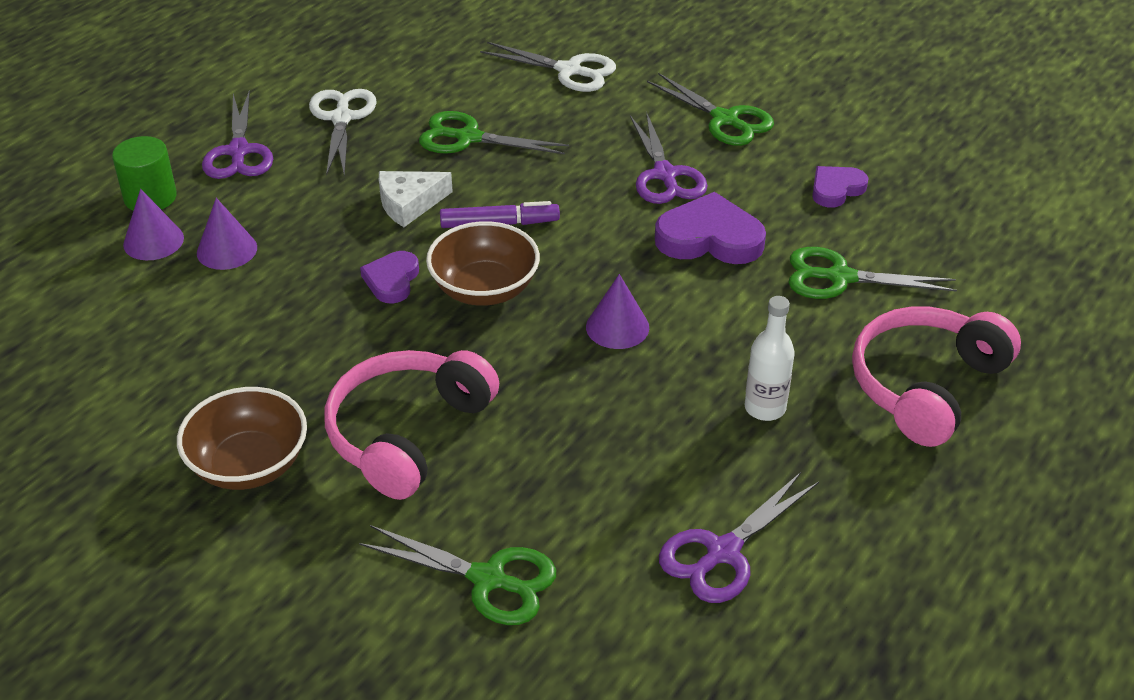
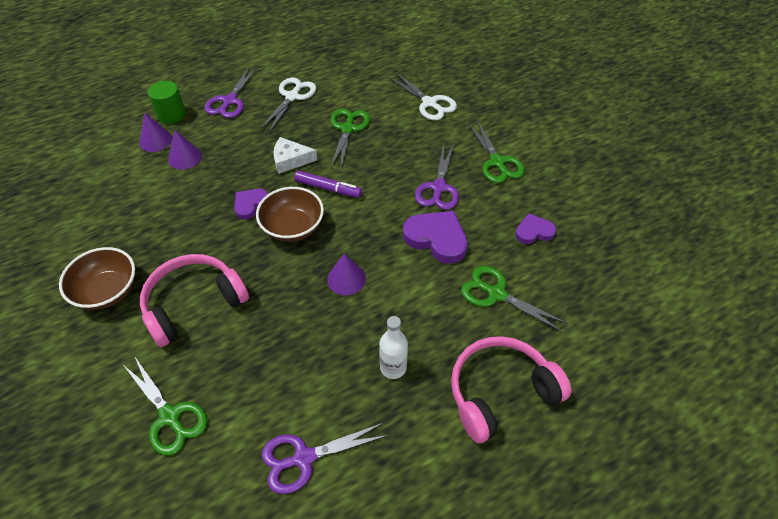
camera: 25 degrees right, 10 degrees up
(468, 138) = (348, 129): green scissors -> green scissors turned 60 degrees clockwise

